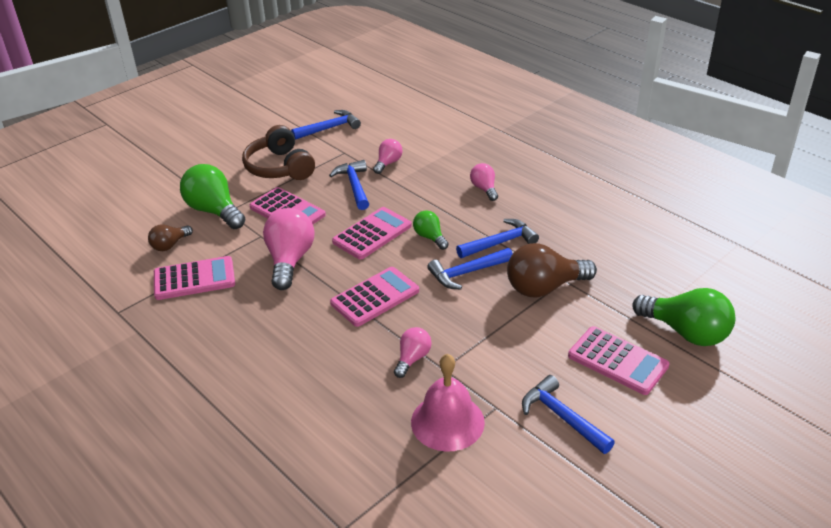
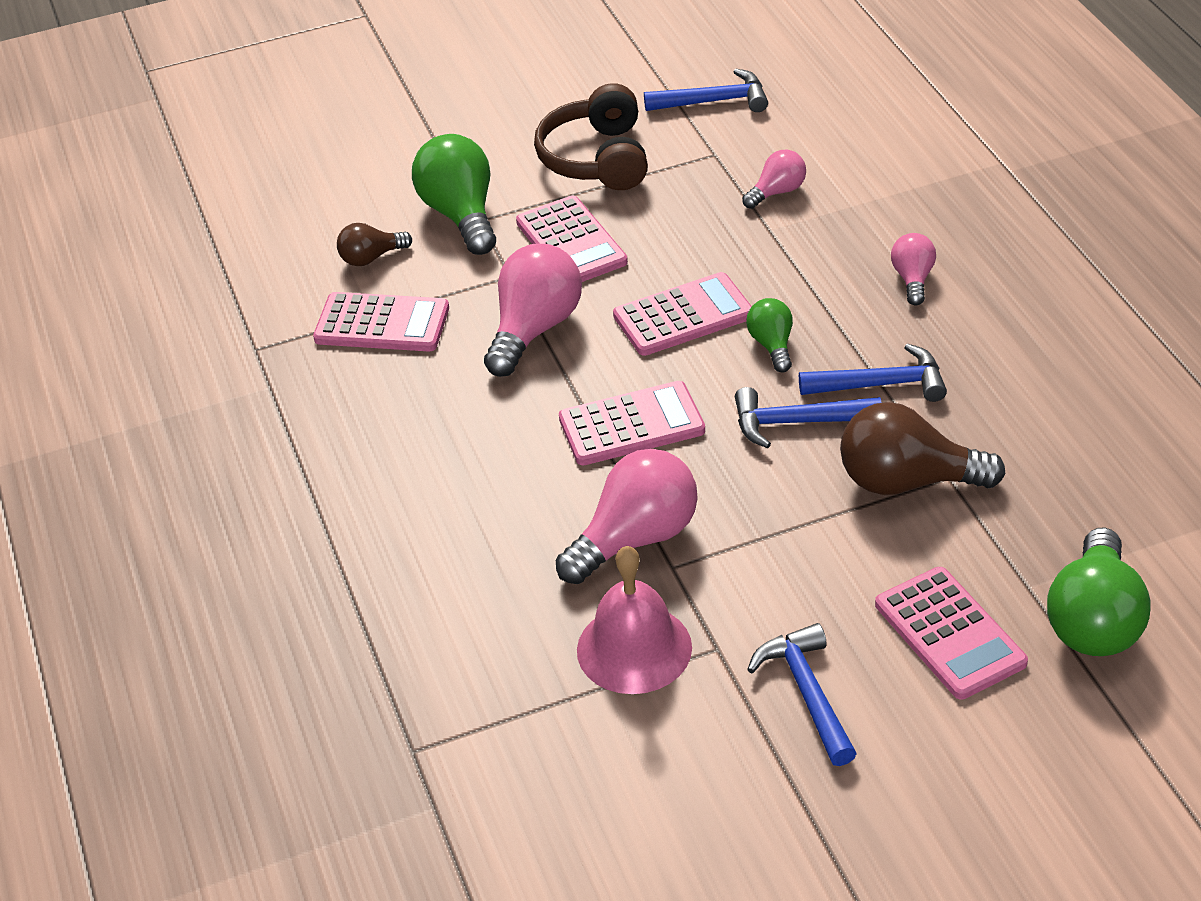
camera: 25 degrees right, 5 degrees up
(354, 186) = (700, 222): blue hammer -> none
(412, 359) = (635, 539): pink light bulb -> pink light bulb, size x1.84
(686, 332) = (1094, 620): green light bulb -> green light bulb turned 45 degrees clockwise

